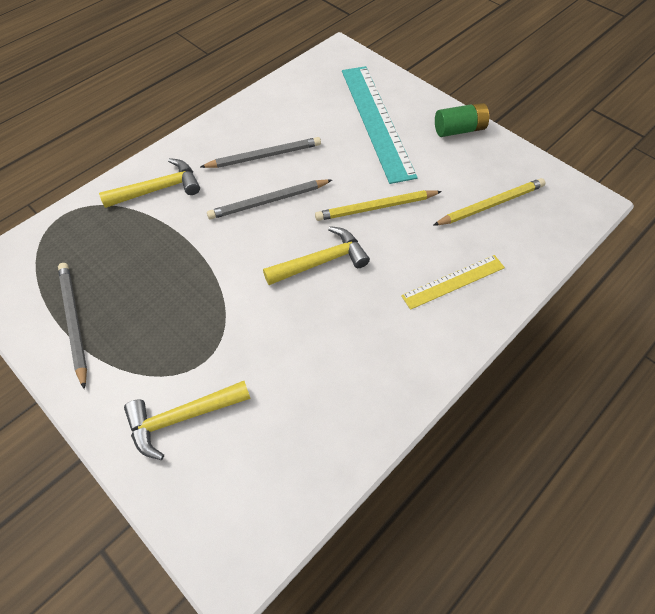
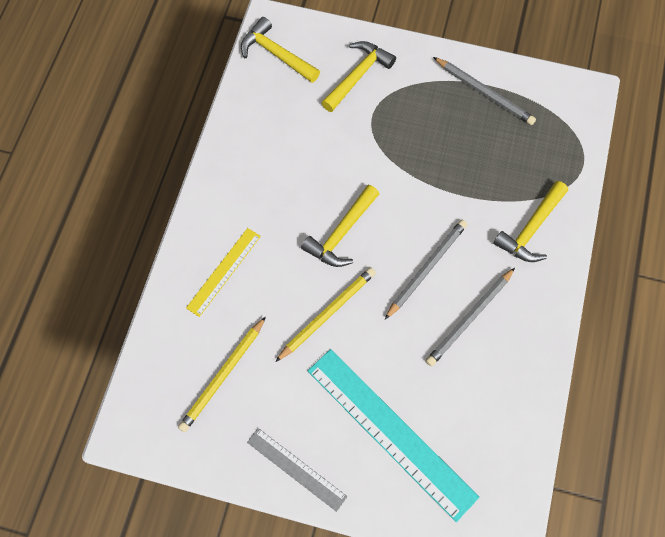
camera: 150 degrees right, 10 degrees up
(256, 509) = (276, 54): none -> yellow hammer
(459, 130) = (296, 469): green battery -> grey ruler

